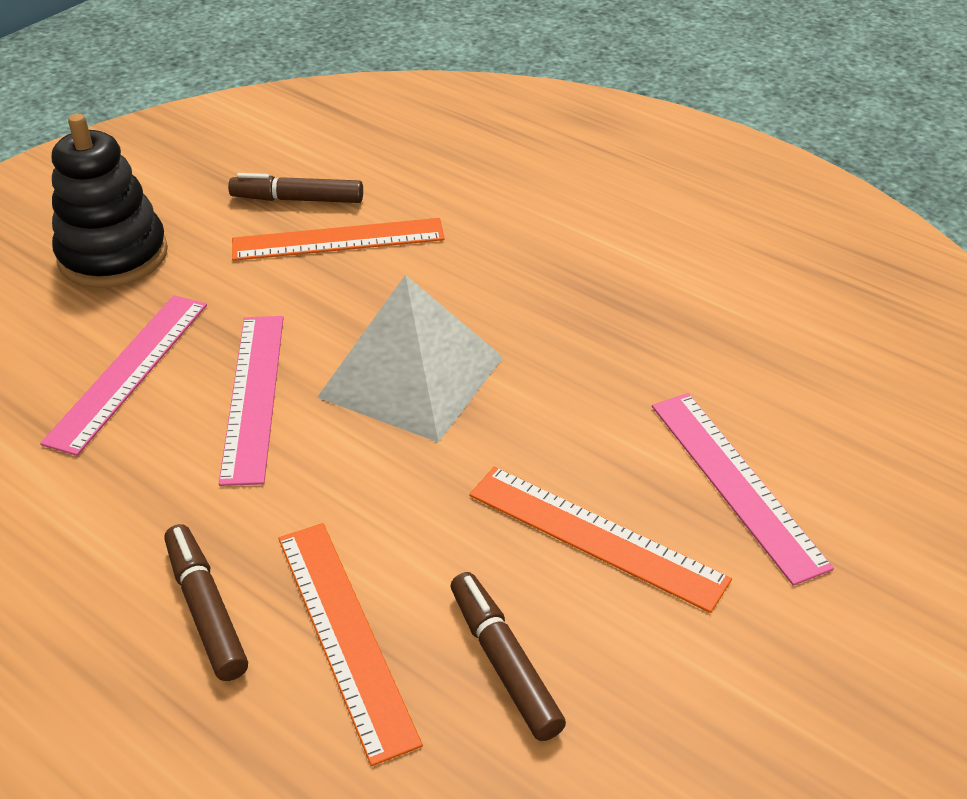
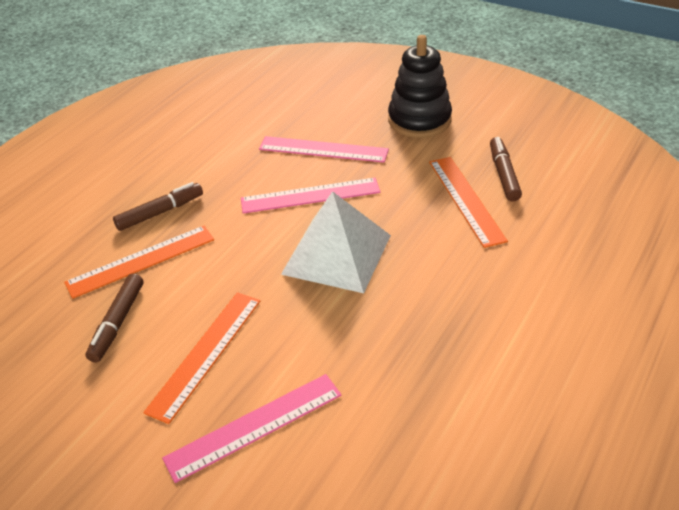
camera: 85 degrees right, 0 degrees up
(504, 663) = (117, 323): brown marker -> brown marker turned 135 degrees clockwise

